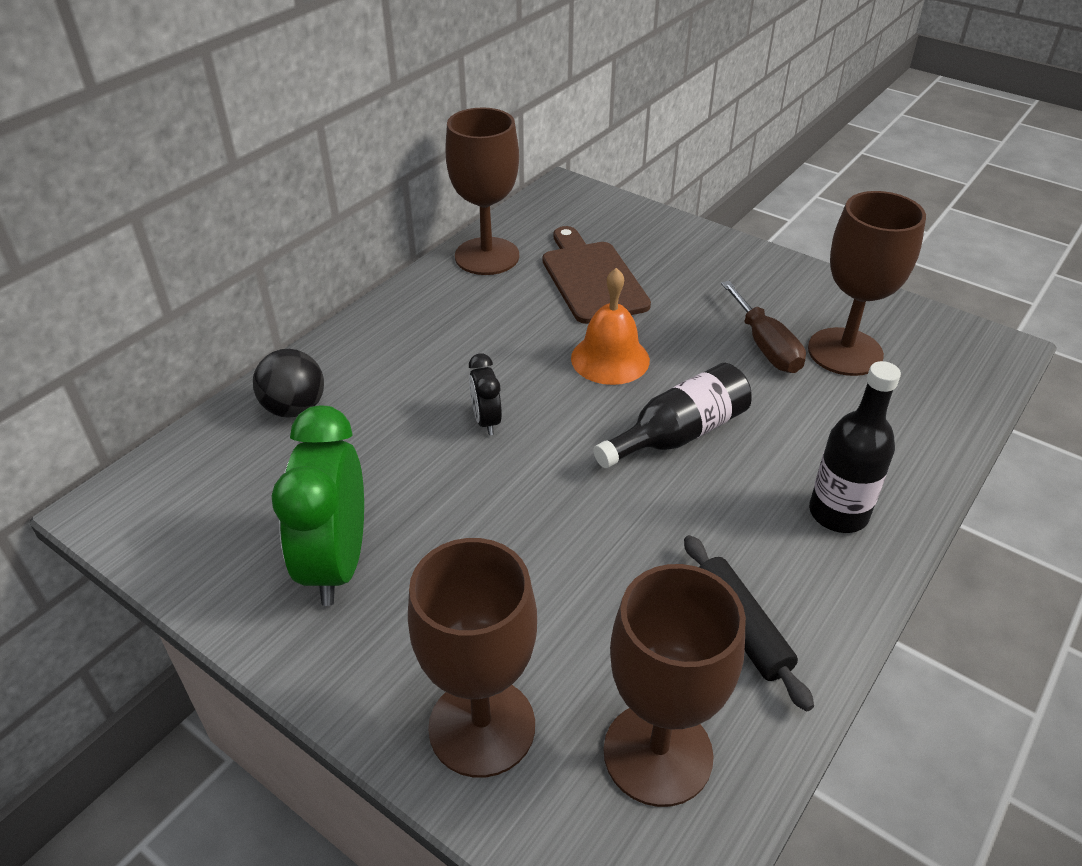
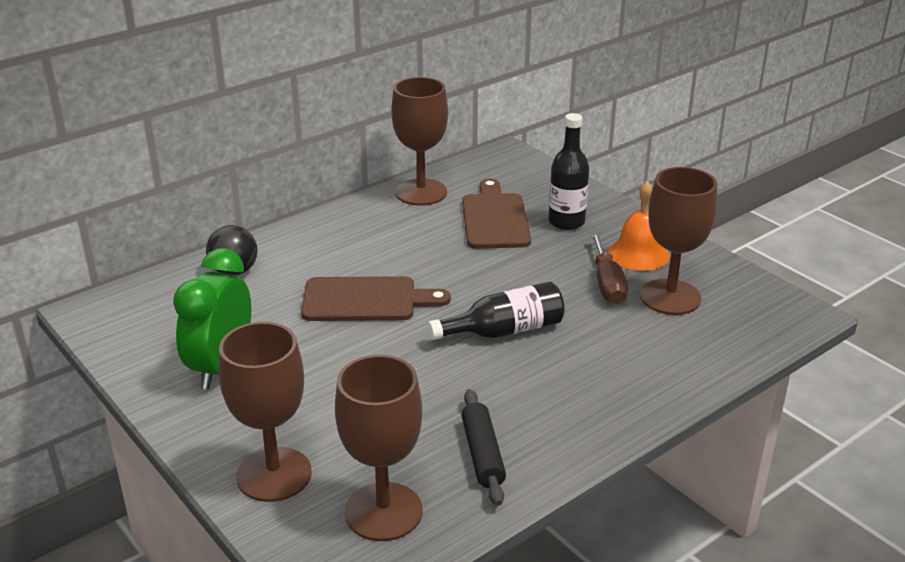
camera: 15 degrees right, 10 degrees down
(486, 421) = (366, 300): black clock -> brown cutting board
(610, 359) = (479, 274): orange bell -> orange bell (638, 254)
(838, 513) = (598, 400): black bottle -> black bottle (566, 222)

